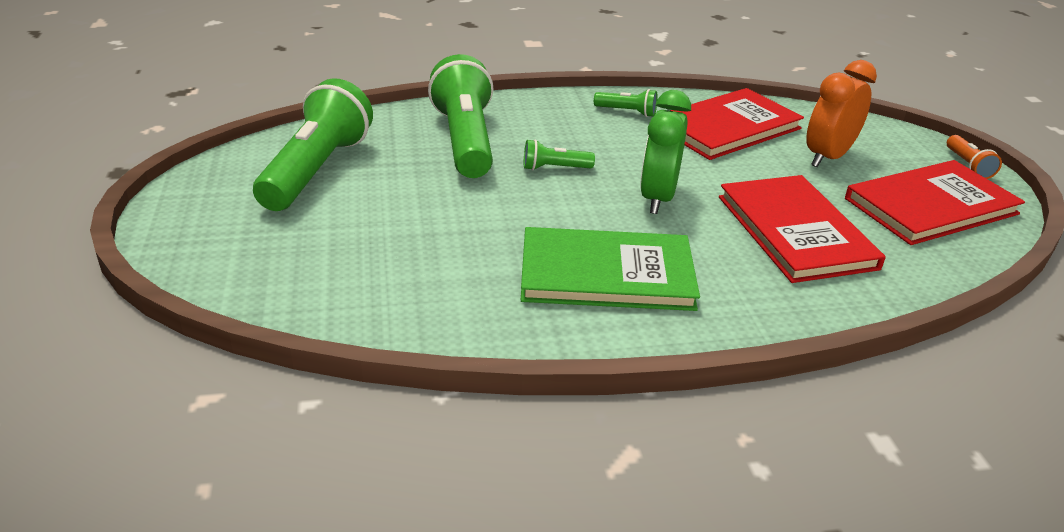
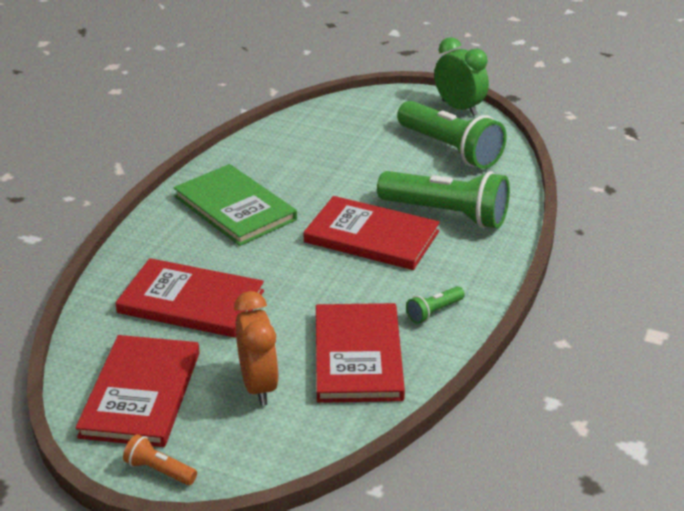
camera: 125 degrees right, 0 degrees up
(554, 168) = (371, 237): green flashlight -> red book
(606, 274) = (235, 208): green book -> green book turned 75 degrees counterclockwise
(657, 198) = (290, 263): green clock -> green clock (459, 108)

